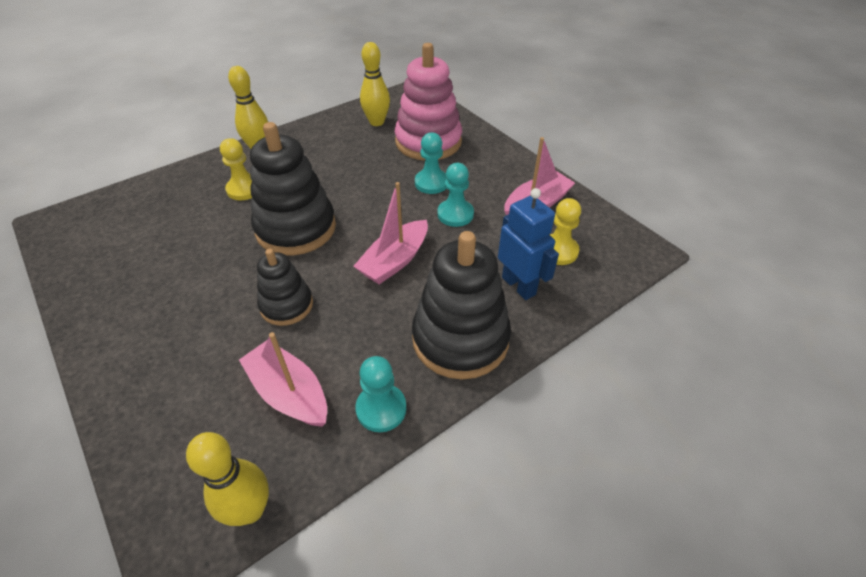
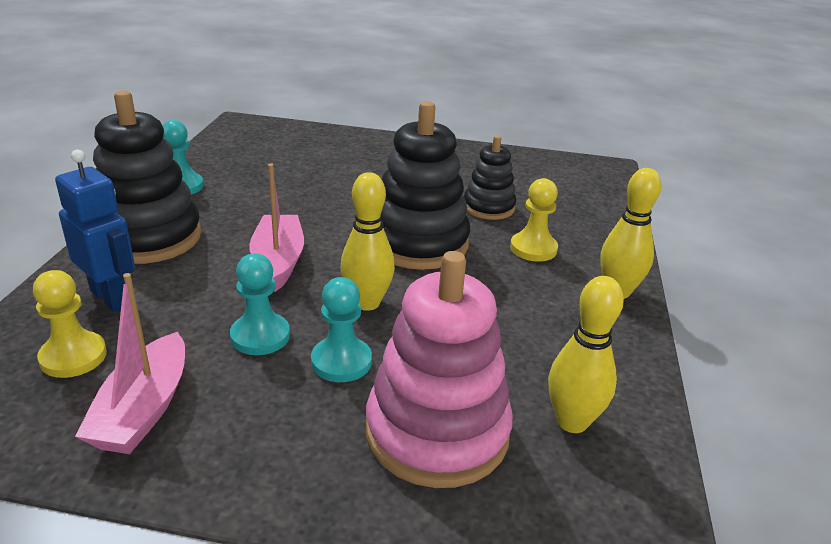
camera: 135 degrees right, 15 degrees down
(250, 510) = (220, 139): yellow bowling pin -> yellow bowling pin (367, 303)
(286, 305) = (332, 200): black stacking toy -> black stacking toy (488, 207)
(289, 393) = (259, 171): pink boat -> none
(519, 286) = (111, 297): blue robot -> blue robot turned 150 degrees counterclockwise

